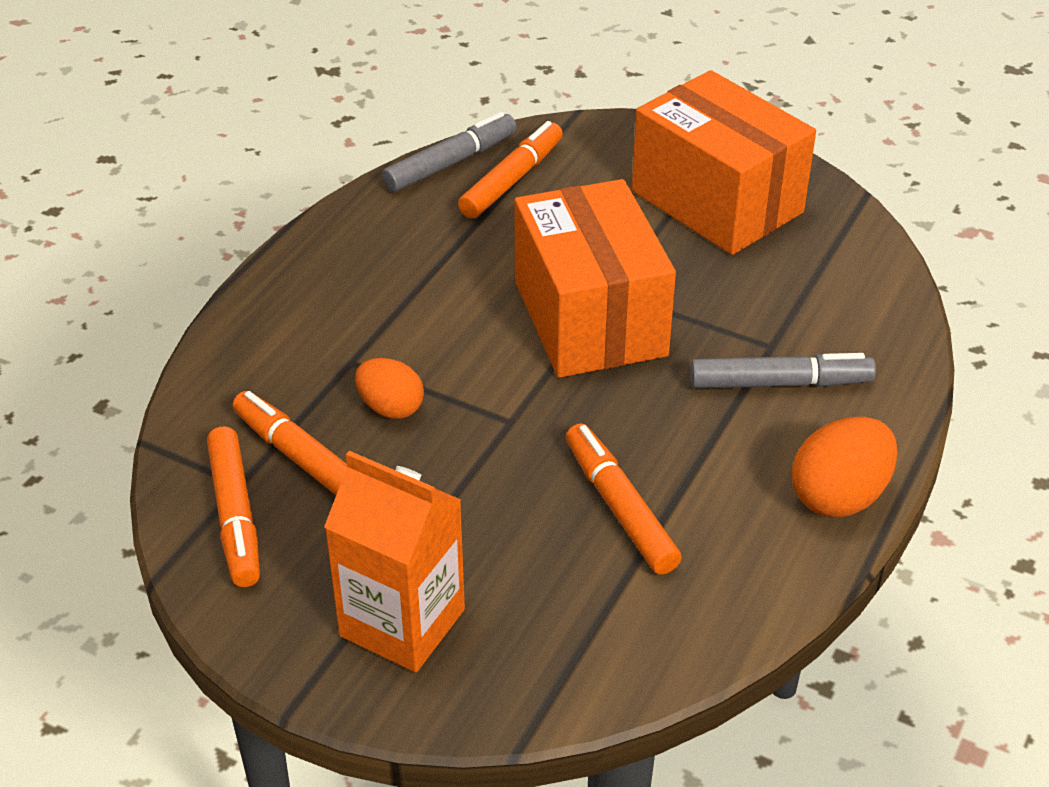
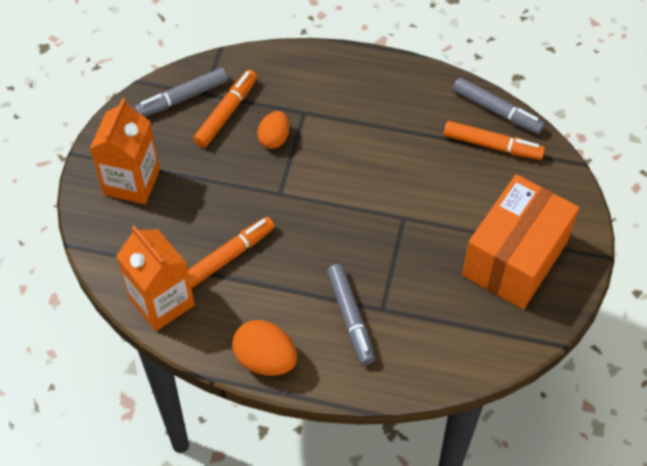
camera: 75 degrees right, 15 degrees up
(235, 516) = (182, 98): orange marker -> grey marker
(589, 318) = (376, 212): orange box -> none
(692, 617) = (162, 302): none -> orange carton

